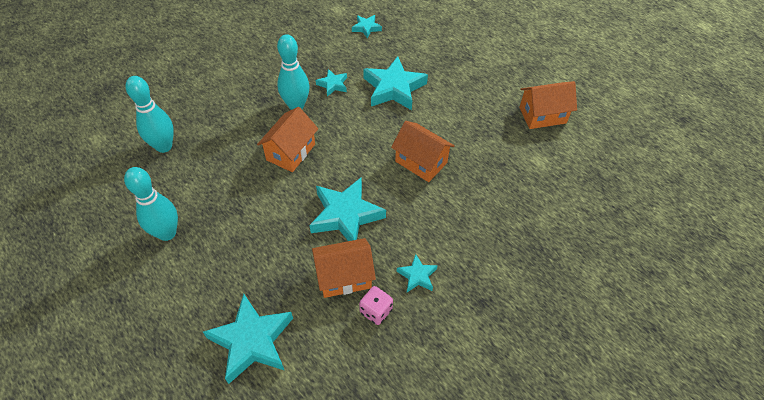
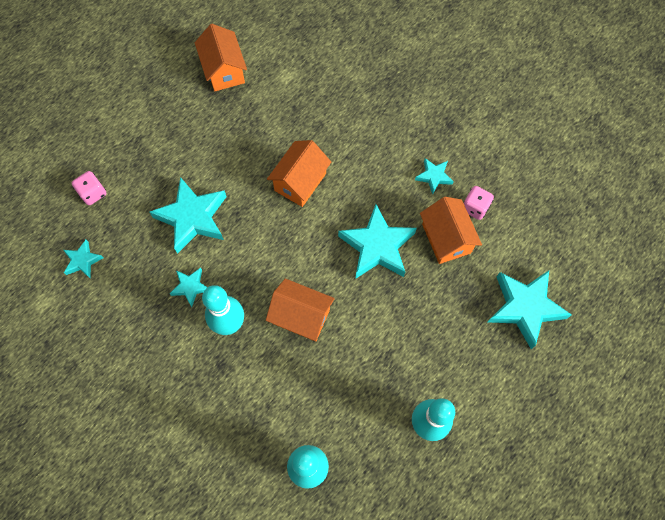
camera: 95 degrees left, 15 degrees up
(422, 33) = (93, 193): none -> pink dice

